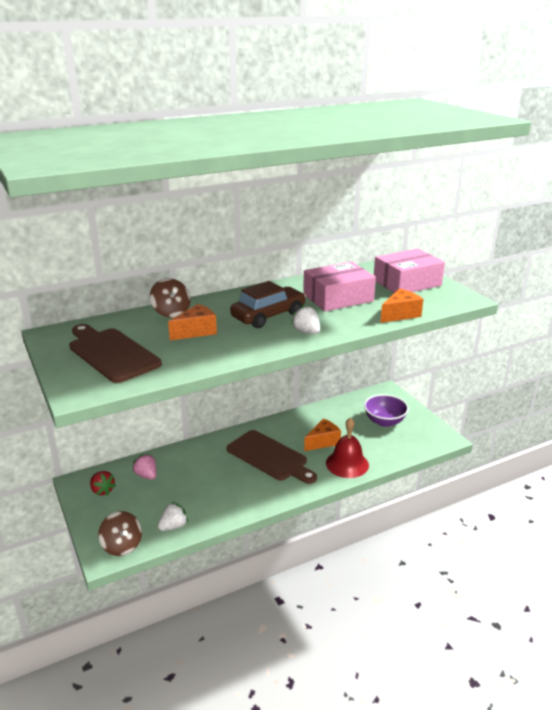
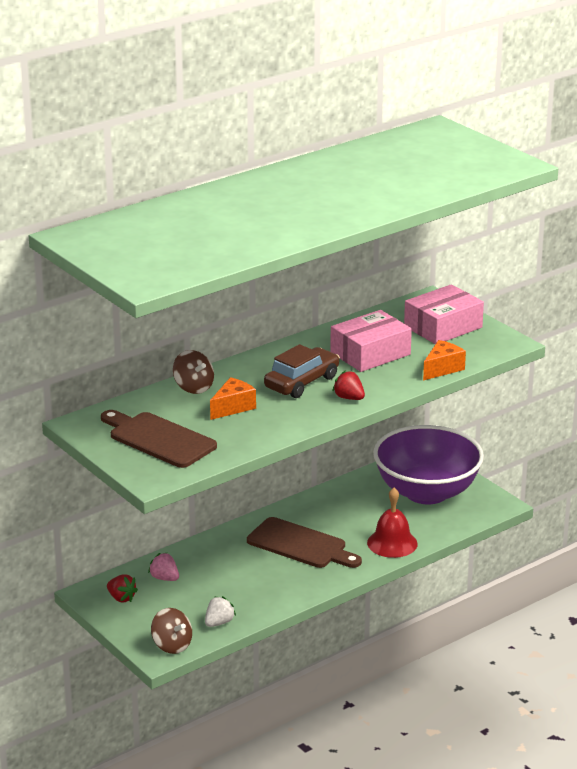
camera: 10 degrees left, 0 degrees up
(306, 332) = (349, 398): white strawberry -> red strawberry
(323, 442) = (358, 522): orange cheese -> none
(384, 421) = (426, 492): purple bowl -> purple bowl, size x2.03

